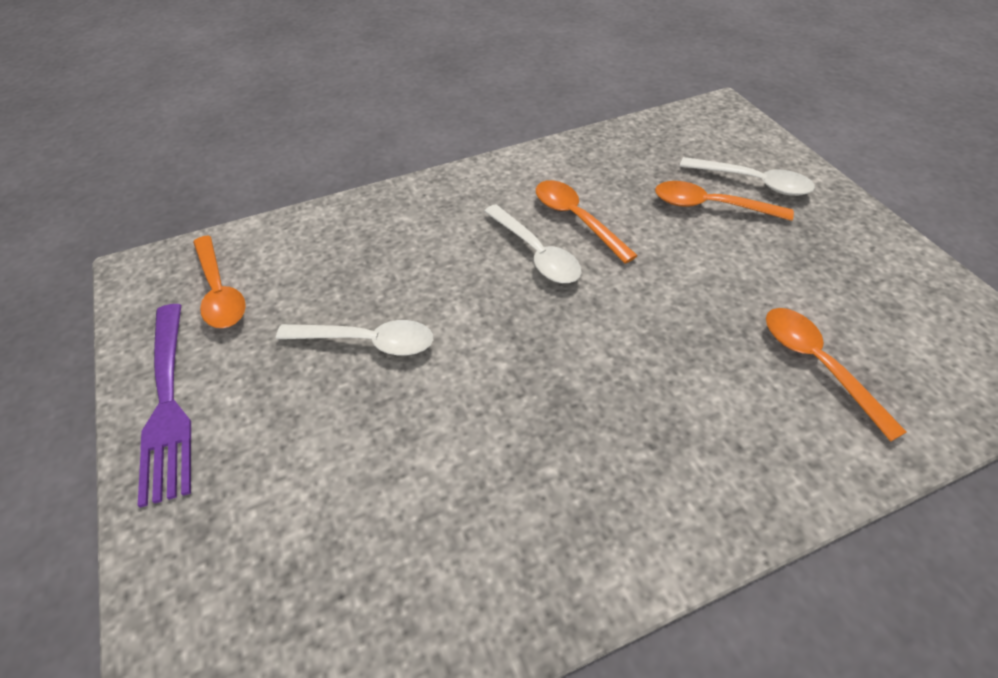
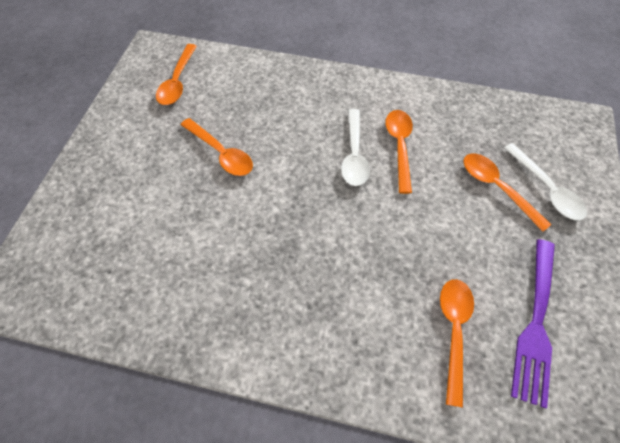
camera: 35 degrees right, 10 degrees up
(167, 404) = (112, 130): purple fork -> purple fork (535, 324)
(368, 342) = (221, 153): white spoon -> orange spoon

